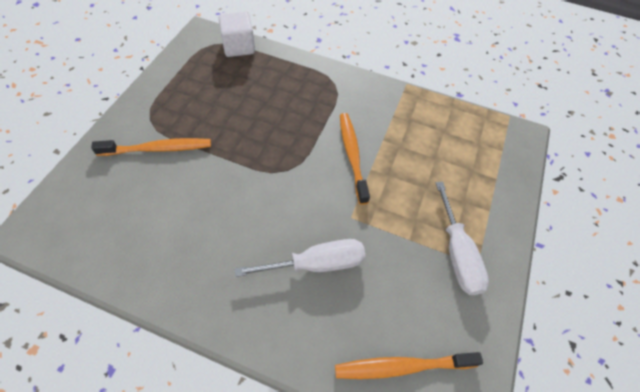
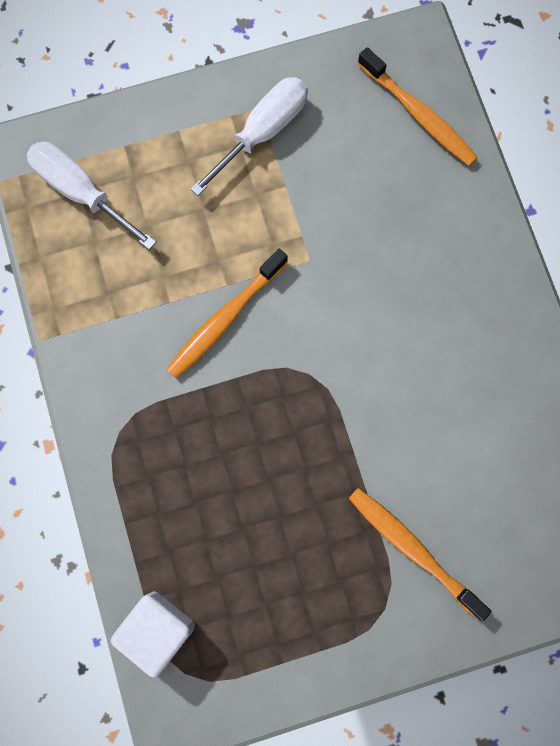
camera: 125 degrees left, 20 degrees up
(316, 264) = (391, 253): white screwdriver -> white screwdriver (81, 192)

